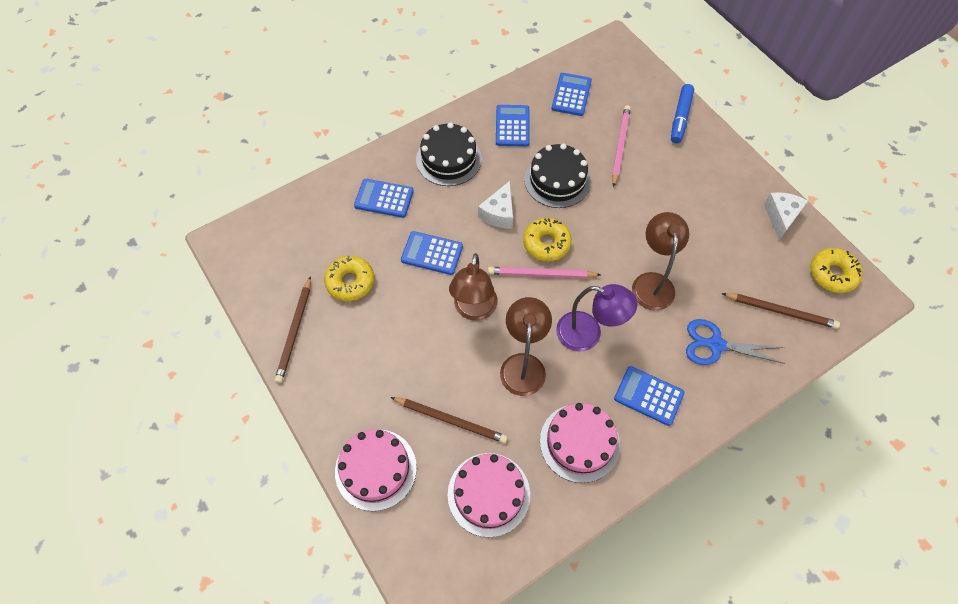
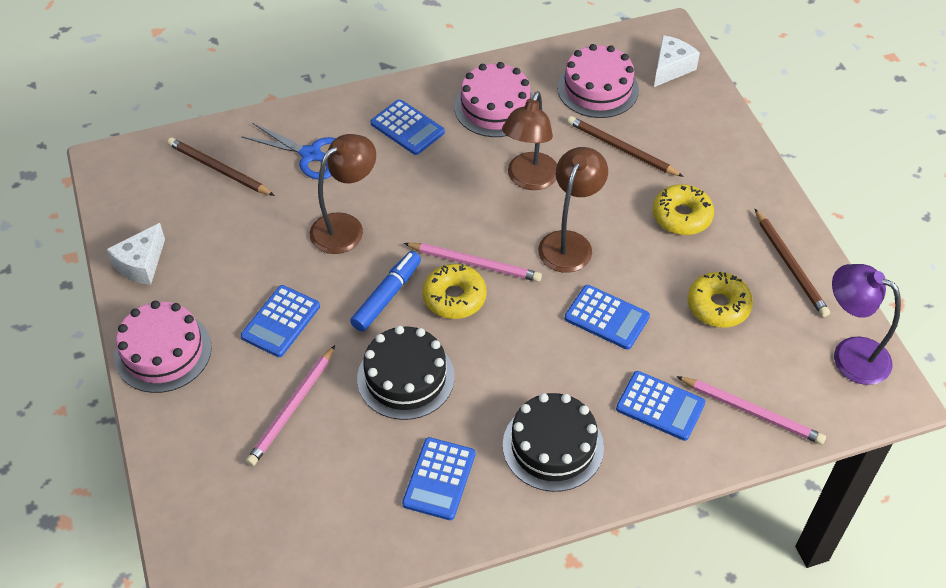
camera: 165 degrees left, 10 degrees down
(295, 331) = (790, 265): brown pencil -> brown pencil turned 135 degrees clockwise
(322, 208) = (752, 412): none -> pink pencil
(376, 469) = (706, 127): pink cake -> pink cake (163, 352)
(499, 213) = (503, 349): white cheese -> white cheese (671, 68)
(571, 95) = (323, 514): blue calculator -> blue calculator (281, 321)
(588, 334) = (445, 192): purple lamp -> purple lamp (850, 355)
(652, 282) = (345, 227): brown lamp -> brown lamp turned 150 degrees counterclockwise
(680, 118) = (178, 432): blue marker -> blue marker (387, 296)
(832, 274) = (132, 191): yellow donut -> yellow donut (681, 216)

